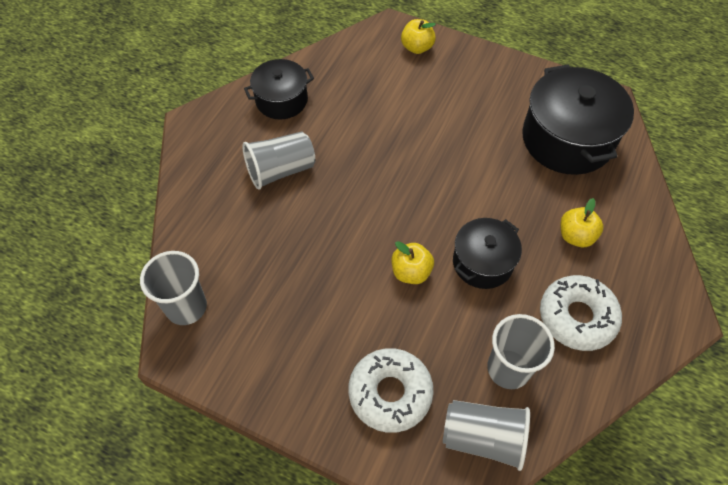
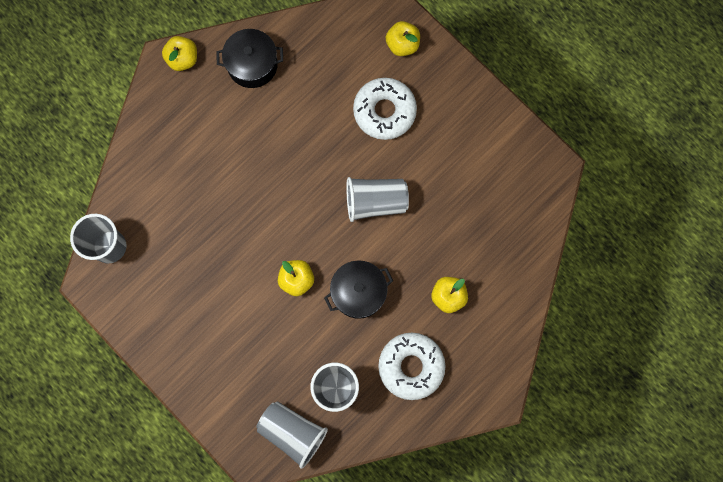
camera: 20 degrees right, 20 degrees up
(209, 115) = (183, 59): none -> yellow apple
(281, 170) = (226, 142): grey cup -> grey cup (375, 202)
(390, 393) = (239, 373): white donut -> white donut (384, 111)
(567, 139) = (492, 198): black pot -> none

